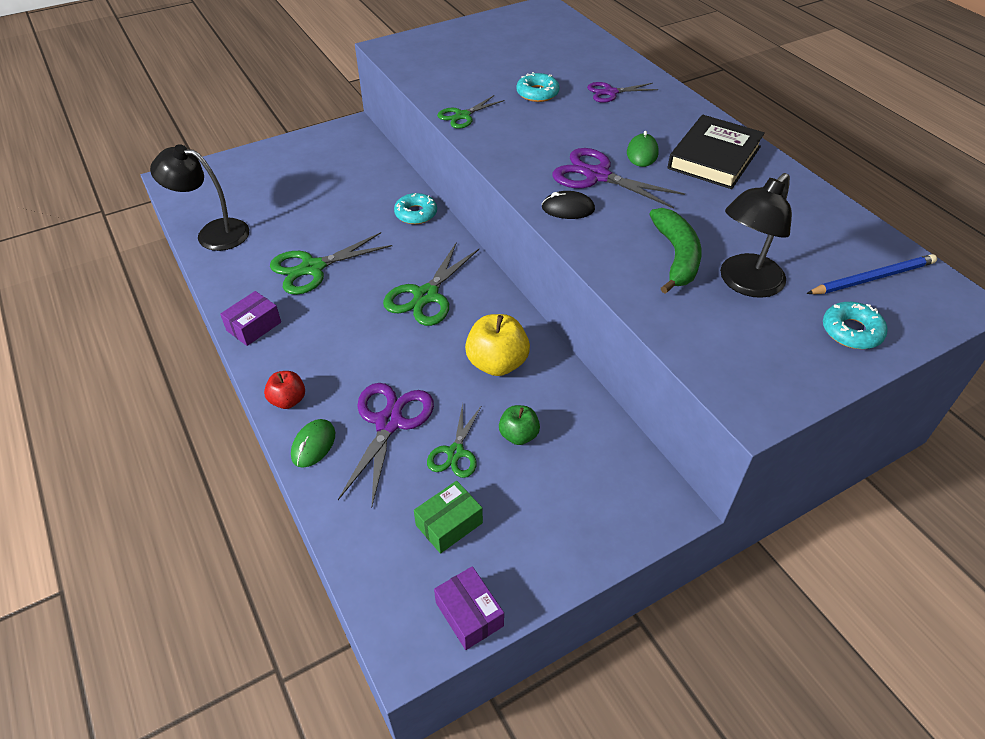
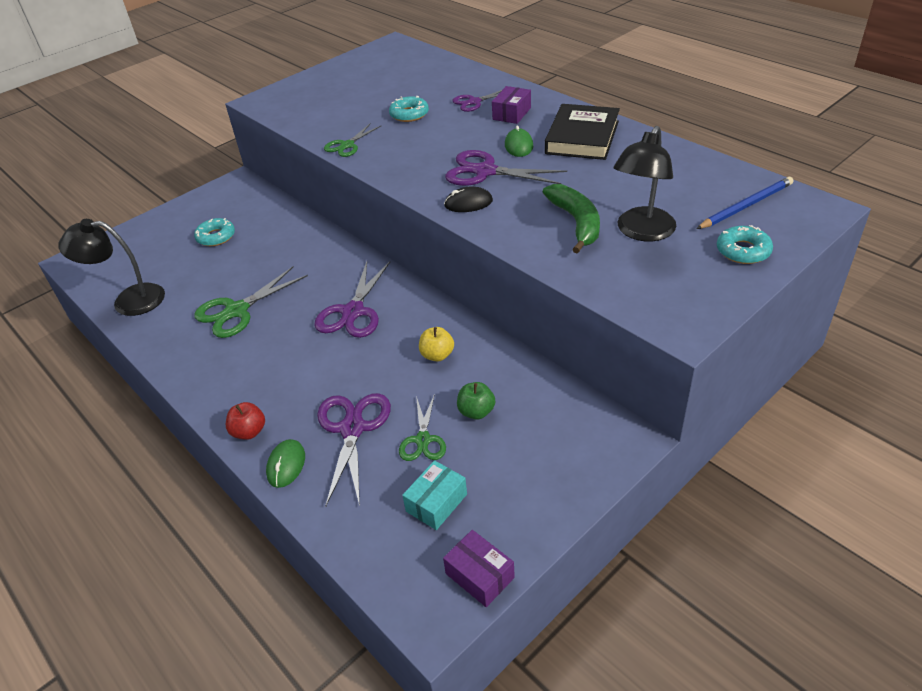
camera: 10 degrees left, 5 degrees down
(254, 326) = (195, 374): purple box -> purple box (512, 113)
(416, 214) = (321, 244): turquoise donut -> turquoise donut (216, 237)
(426, 296) = (353, 312): green scissors -> purple scissors
(449, 524) = (436, 502): green box -> turquoise box
(497, 363) = (437, 355): yellow apple -> yellow apple, size x0.60

